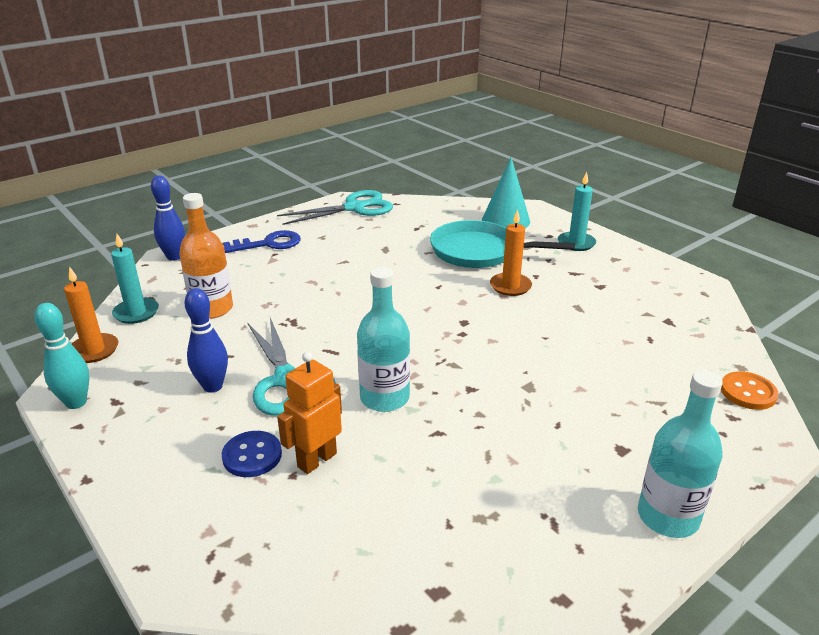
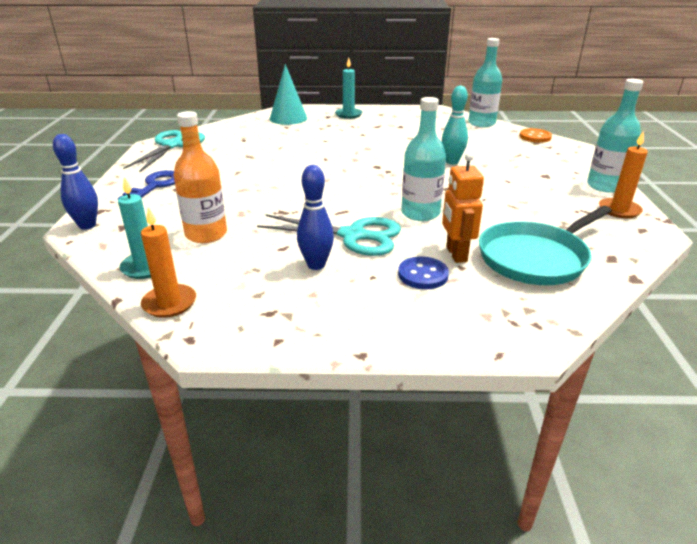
camera: 50 degrees left, 0 degrees up
(76, 402) = (240, 333): turquoise bowling pin -> turquoise bowling pin (452, 162)
(478, 251) = (308, 136): turquoise pan -> turquoise pan (535, 258)
(510, 286) = (361, 143): orange candle -> orange candle (619, 210)
(717, 333) = (481, 123): none -> turquoise bottle

